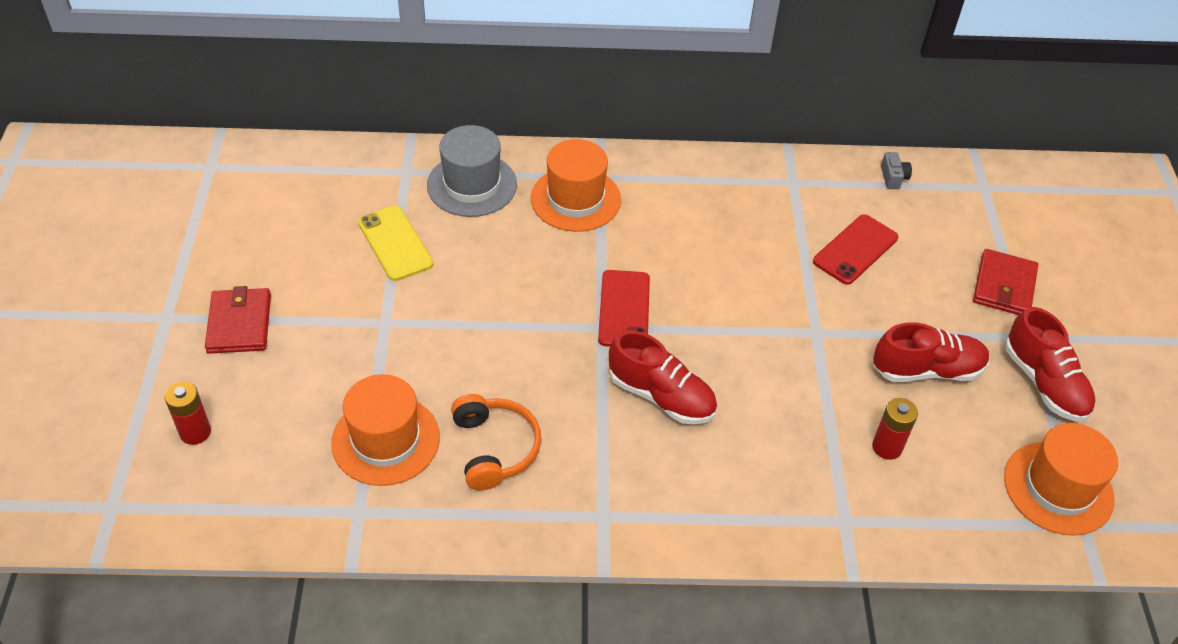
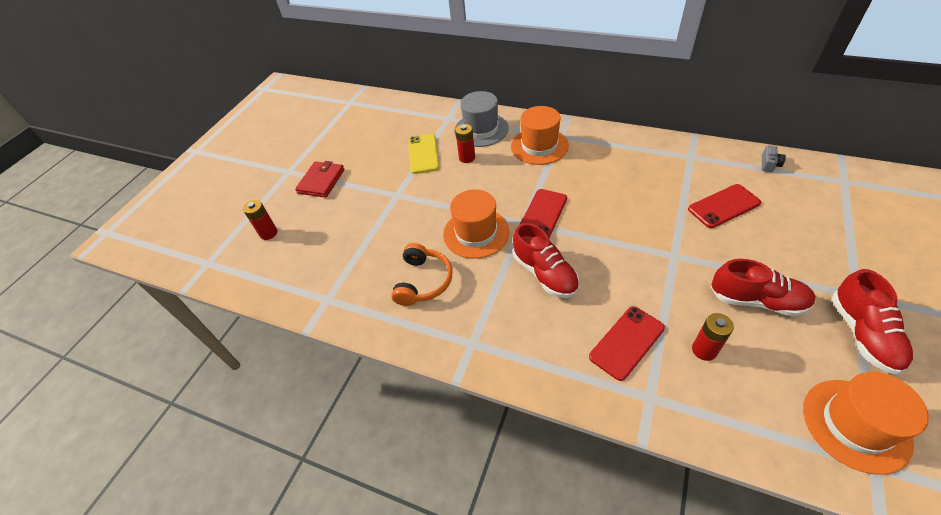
camera: 30 degrees right, 0 degrees up
(385, 440) = (363, 261): orange hat -> orange hat (476, 233)
(471, 238) = (467, 158): none -> red battery
(797, 461) = (627, 342): none -> red phone
(1004, 286) = (843, 252): red wallet -> none

